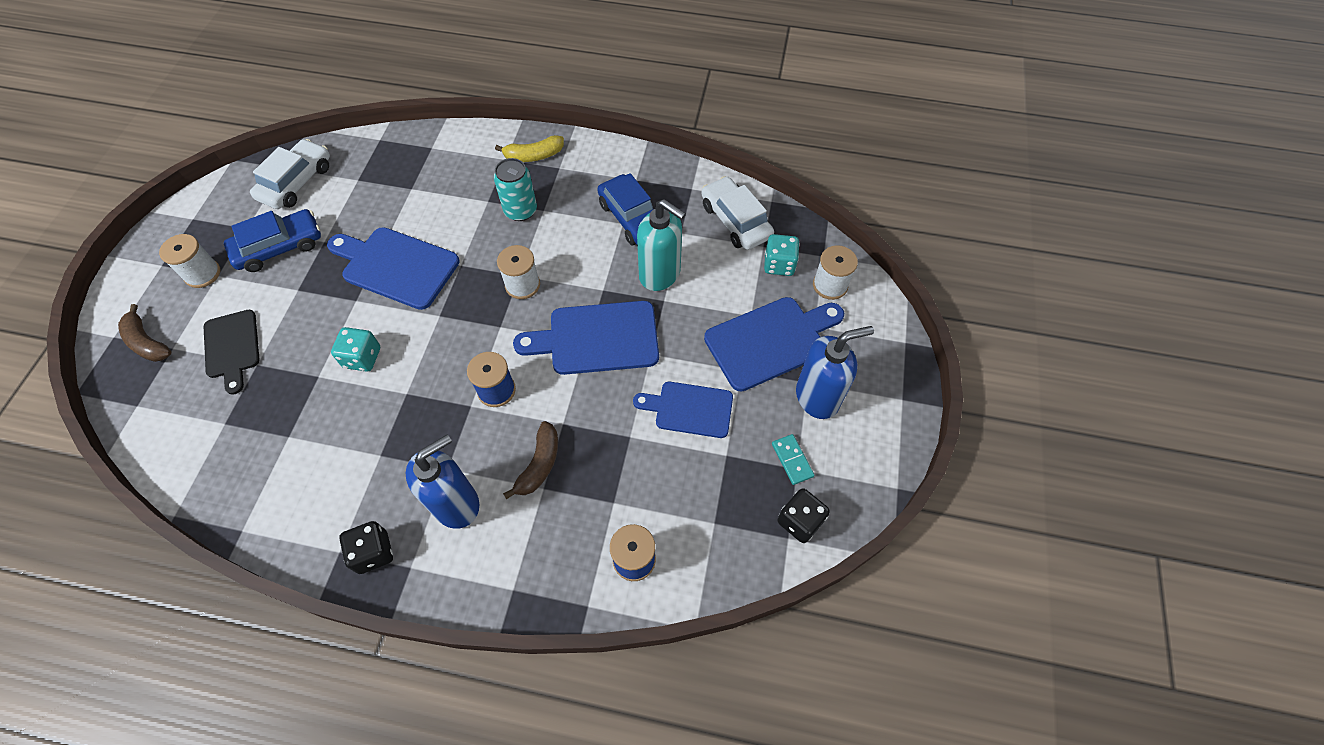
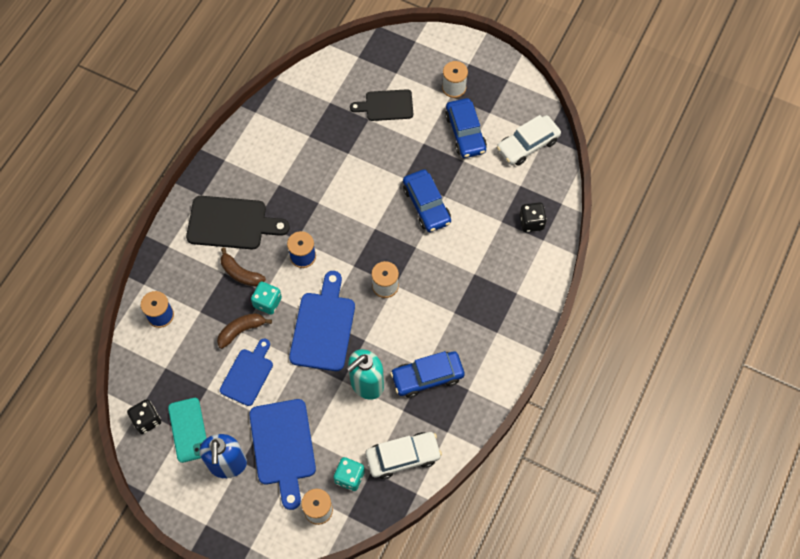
camera: 105 degrees right, 5 degrees up
(147, 342) = (405, 59): brown banana -> brown banana (241, 330)
(296, 182) = (527, 145): white car -> white car turned 105 degrees clockwise
(362, 358) = (354, 179): turquoise dice -> turquoise dice (267, 302)
(373, 552) = (217, 177): black dice -> black dice (531, 222)
(396, 266) = (426, 205): blue cutting board -> blue car
(456, 504) = (231, 223): blue soap dispenser -> black cutting board
(520, 210) = (457, 296): turquoise can -> none
(533, 156) = (515, 315): yellow banana -> none
(792, 460) = (188, 430): turquoise domino -> turquoise phone

